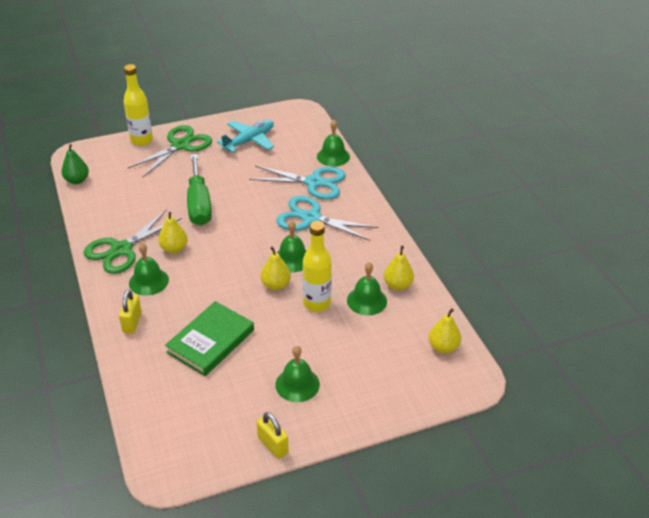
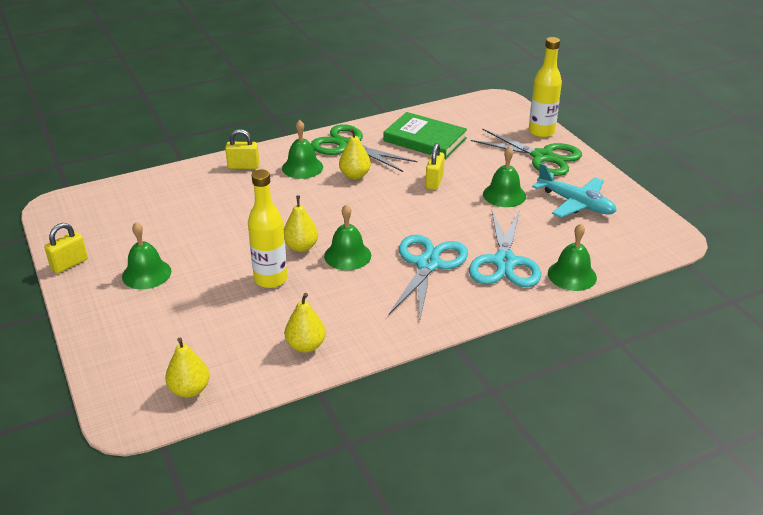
camera: 85 degrees right, 5 degrees down
(77, 180) = (454, 107): green pear -> none
(199, 204) = (434, 182): green screwdriver -> yellow padlock
(210, 341) = (215, 213): green book -> green book (425, 139)
(367, 300) = (276, 319): green bell -> green bell (504, 195)

